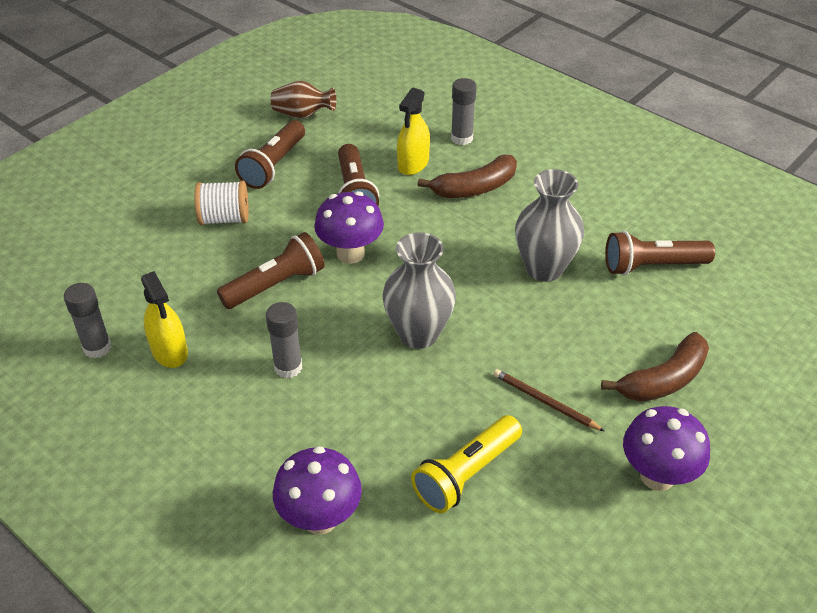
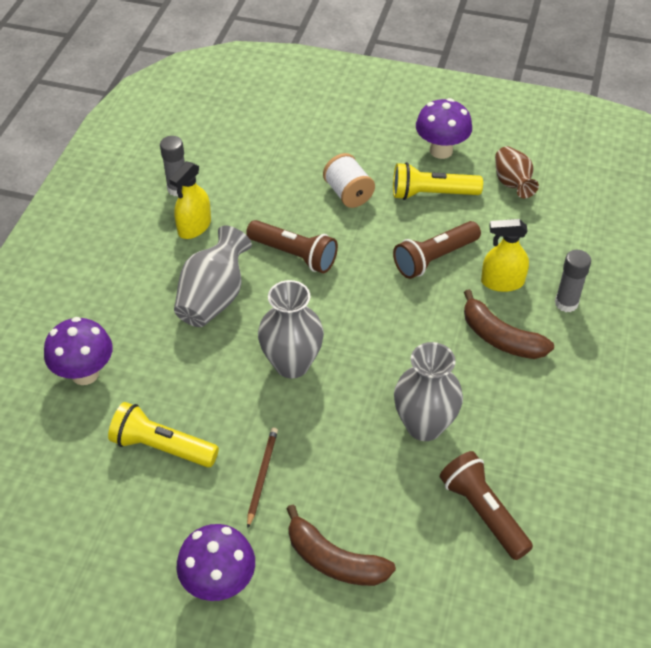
camera: 65 degrees right, 5 degrees up
(274, 165) = (432, 194): brown flashlight -> yellow flashlight
(288, 367) = (213, 298): grey glue stick -> grey vase
(350, 253) = (358, 285): purple mushroom -> purple mushroom (441, 150)

